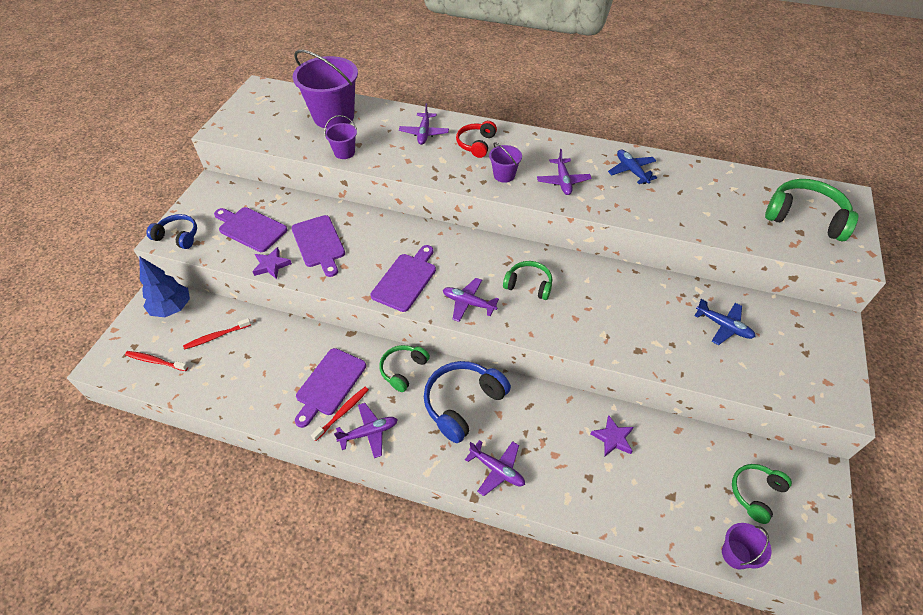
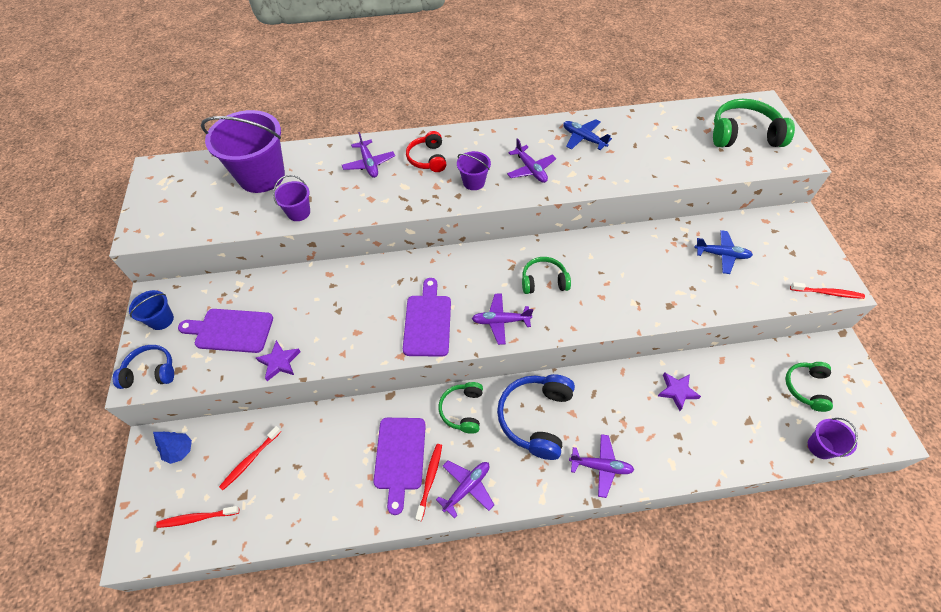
camera: 25 degrees left, 5 degrees up
(172, 308) = (180, 451): blue tree -> blue tree, size x0.62
(207, 202) = (161, 320): none -> blue bucket
(319, 243) = (316, 318): purple cutting board -> none
(821, 404) = (827, 293): none -> red toothbrush

